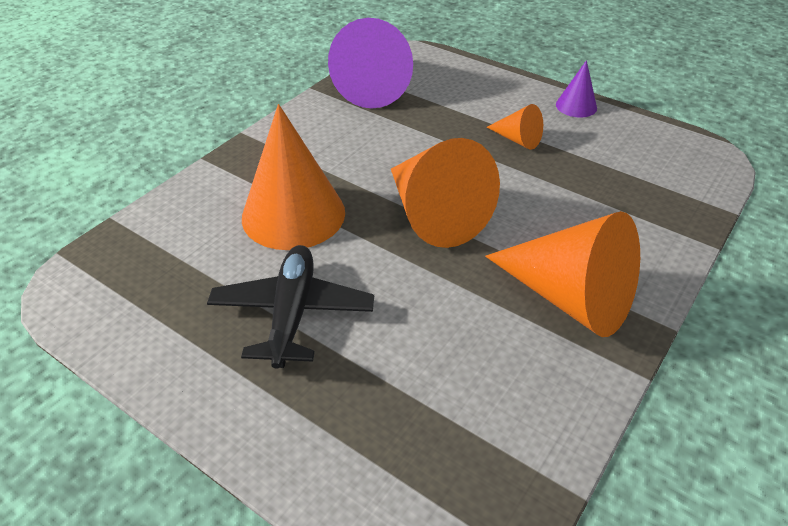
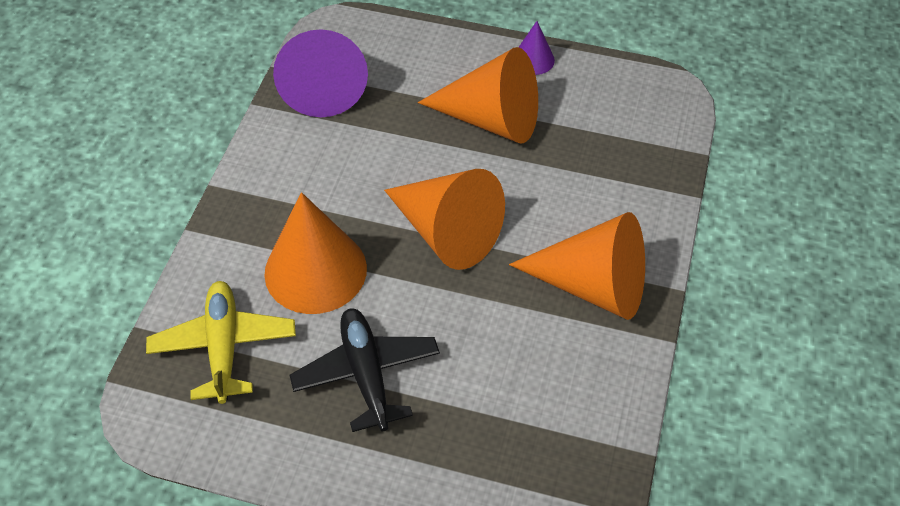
camera: 20 degrees left, 10 degrees up
(173, 253) = (224, 347): none -> yellow plane
(517, 139) = (491, 119): orange cone -> orange cone, size x2.08

